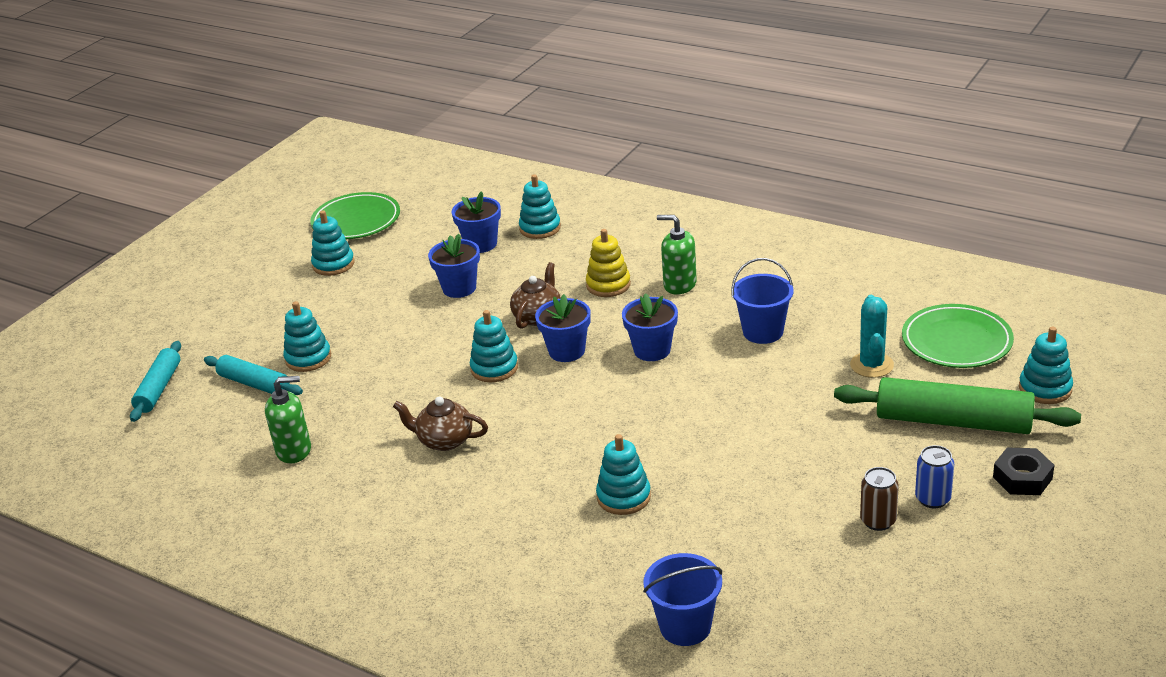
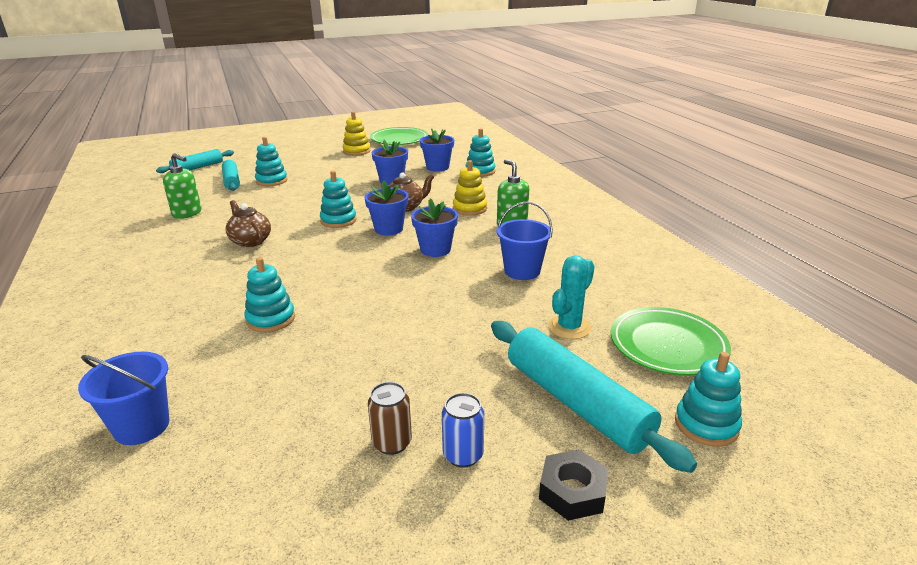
camera: 35 degrees right, 5 degrees down
(333, 264) = (356, 151): turquoise stacking toy -> yellow stacking toy
(953, 421) = (576, 403): green rolling pin -> turquoise rolling pin

